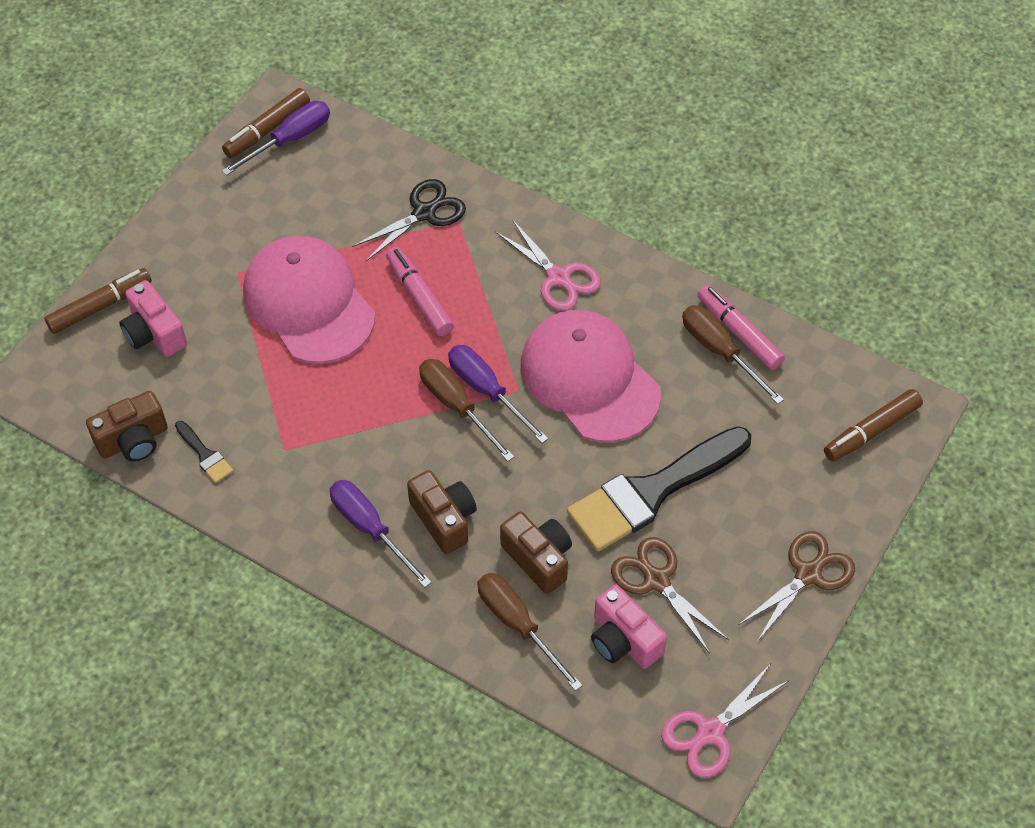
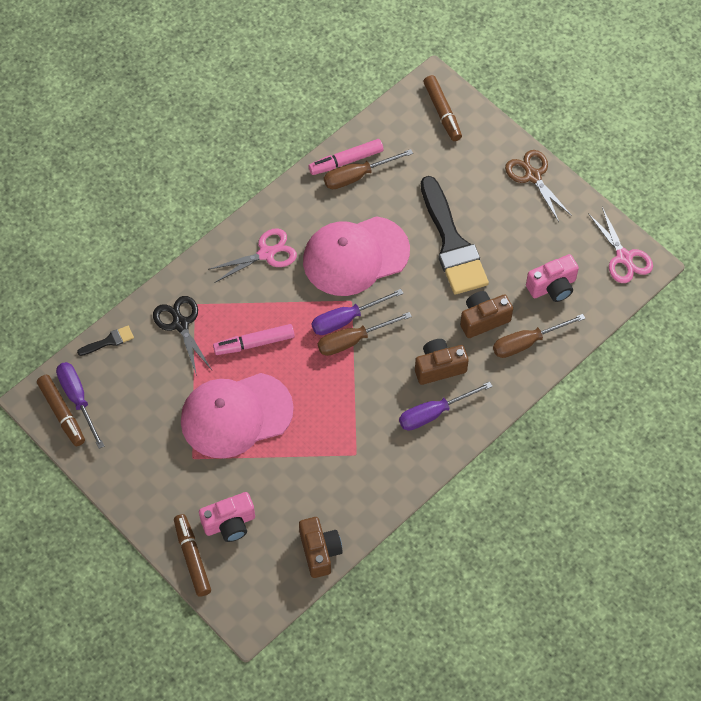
camera: 75 degrees left, 5 degrees up
(205, 455) = (345, 506): black brush -> black brush (109, 341)
(656, 580) = (516, 258): brown scissors -> none

